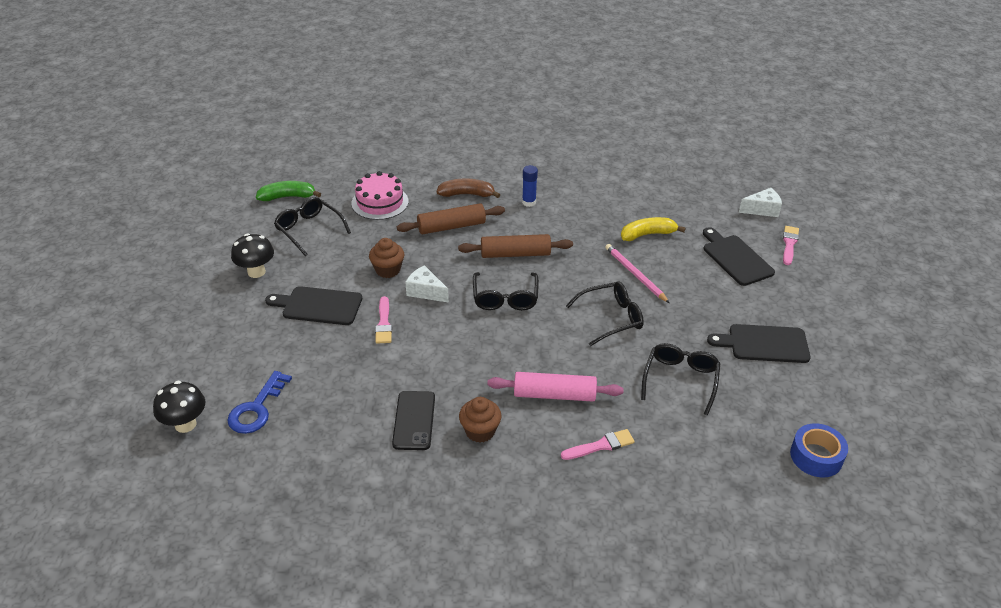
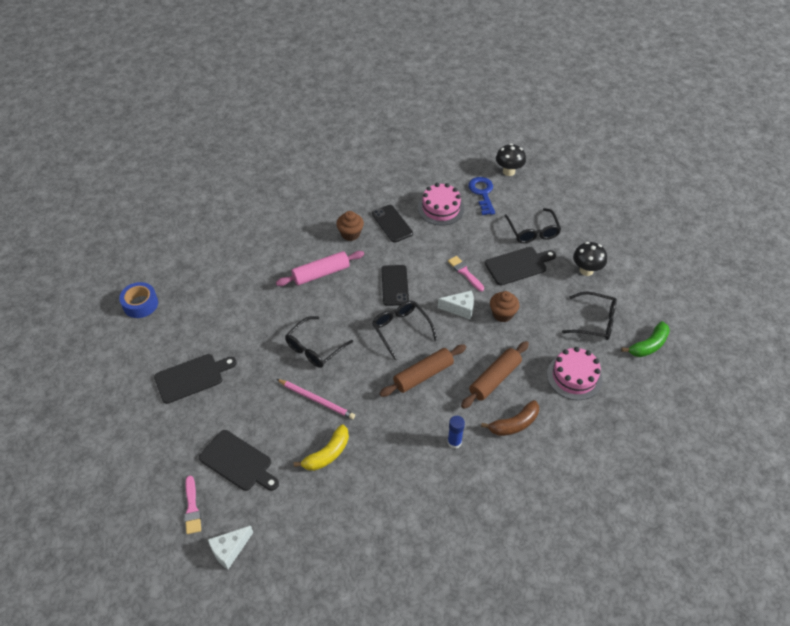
camera: 150 degrees right, 10 degrees up
(331, 413) = (441, 208): none -> pink cake
(475, 343) = (395, 285): none -> black phone
(601, 445) = (276, 255): pink brush -> none
(680, 380) = (244, 319): black glasses -> black glasses (533, 231)

